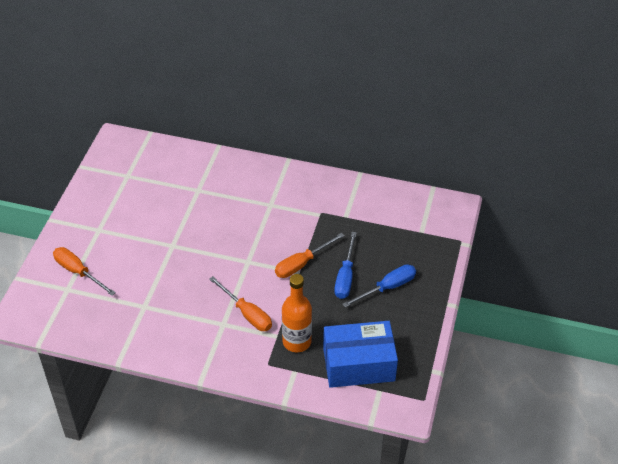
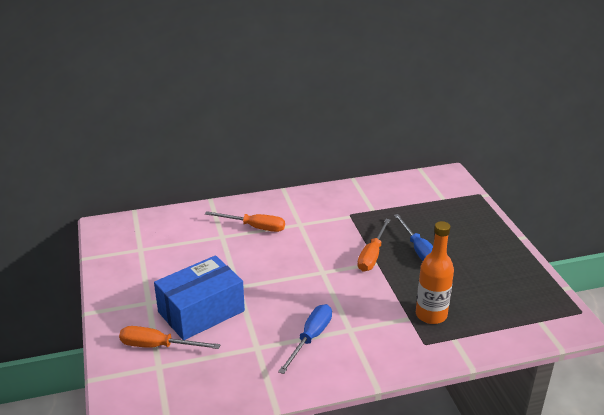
camera: 30 degrees left, 15 degrees down
(247, 313) = (363, 312): orange screwdriver -> orange screwdriver (254, 227)
(358, 364) = (501, 309): blue box -> blue box (201, 311)
(387, 288) = (461, 245): blue screwdriver -> blue screwdriver (310, 338)

